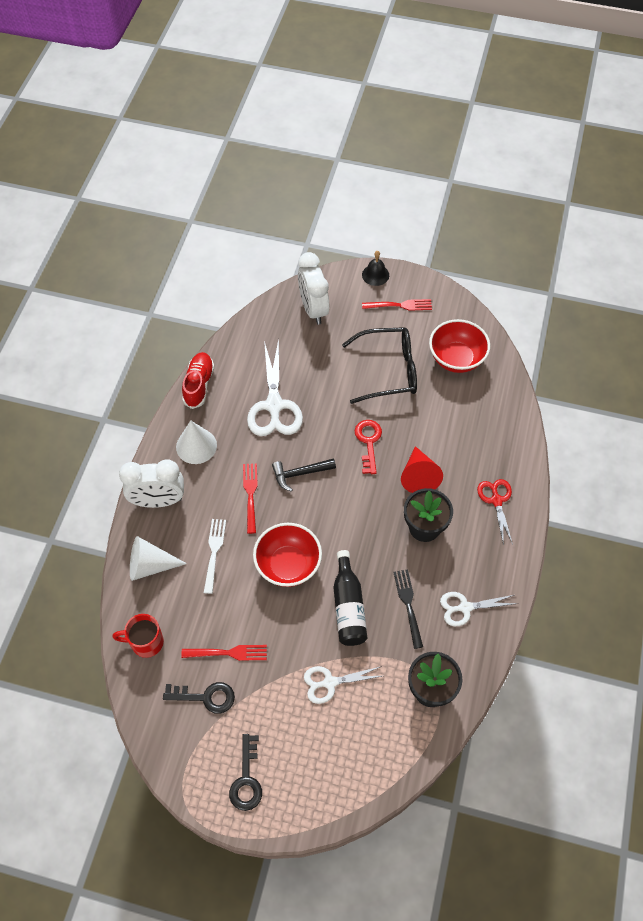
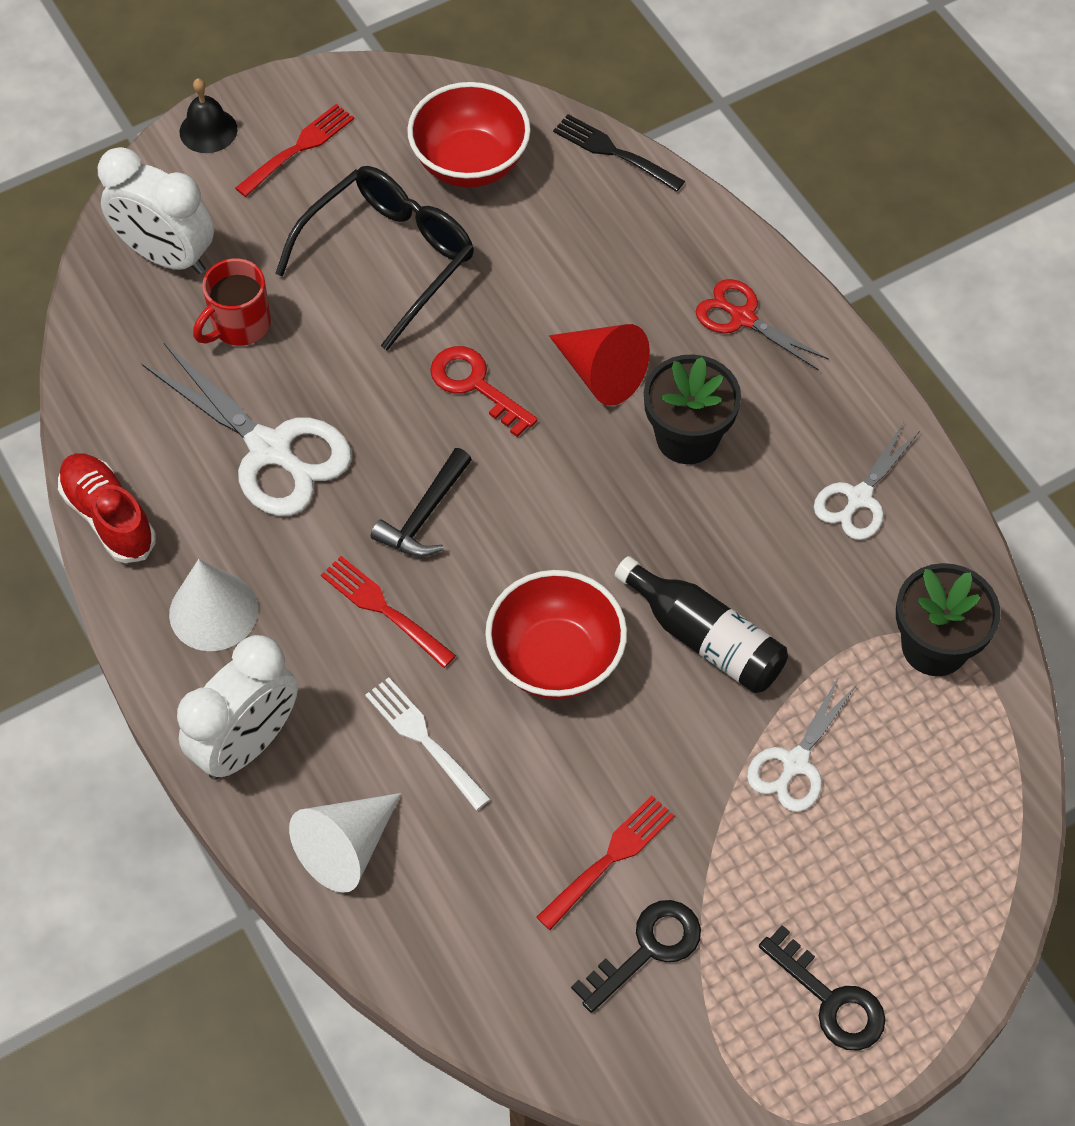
camera: 45 degrees left, 0 degrees up
(146, 642) = (470, 961): red mug -> red mug (239, 325)
(408, 605) = (783, 562): black fork -> black fork (615, 152)

